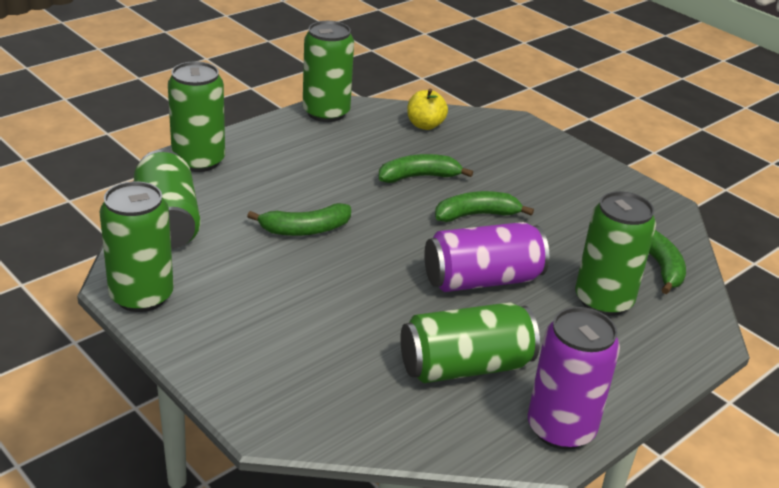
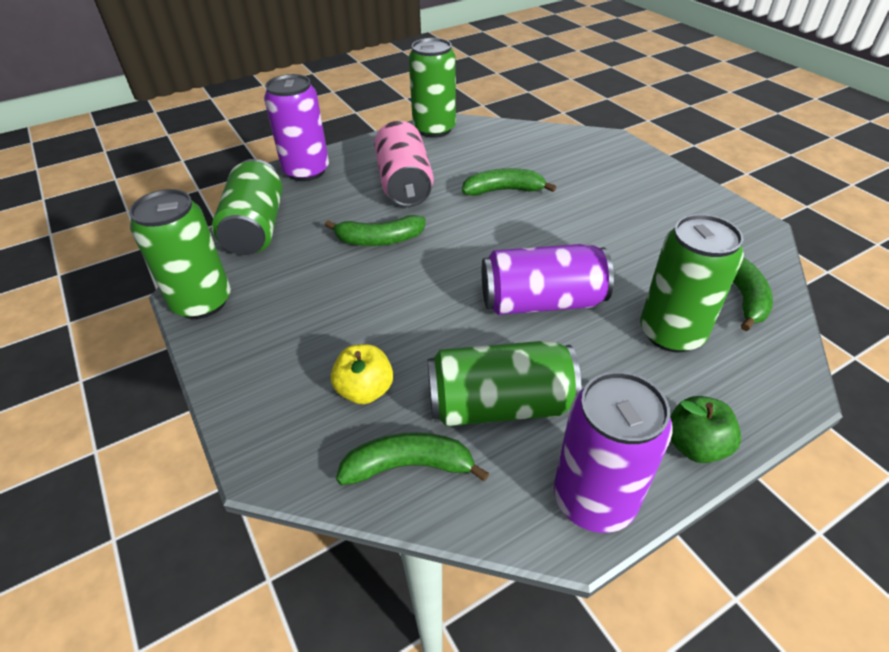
camera: 15 degrees right, 10 degrees up
(198, 161) = (306, 171): green can -> purple can
(313, 172) = (404, 184): none -> pink can
(425, 125) = (522, 141): yellow apple -> yellow apple (365, 390)
(476, 215) = (551, 230): green banana -> green banana (409, 466)
(635, 385) = (695, 445): none -> green apple

